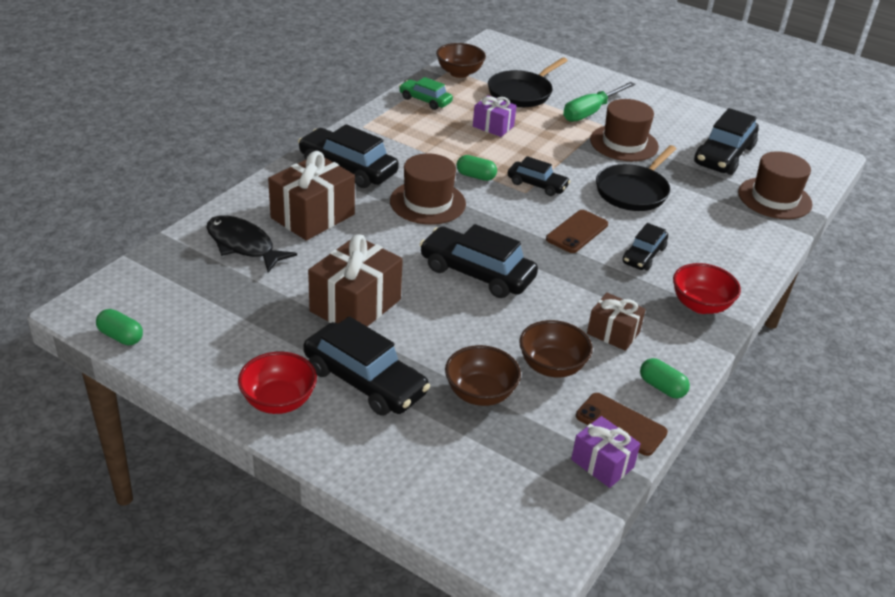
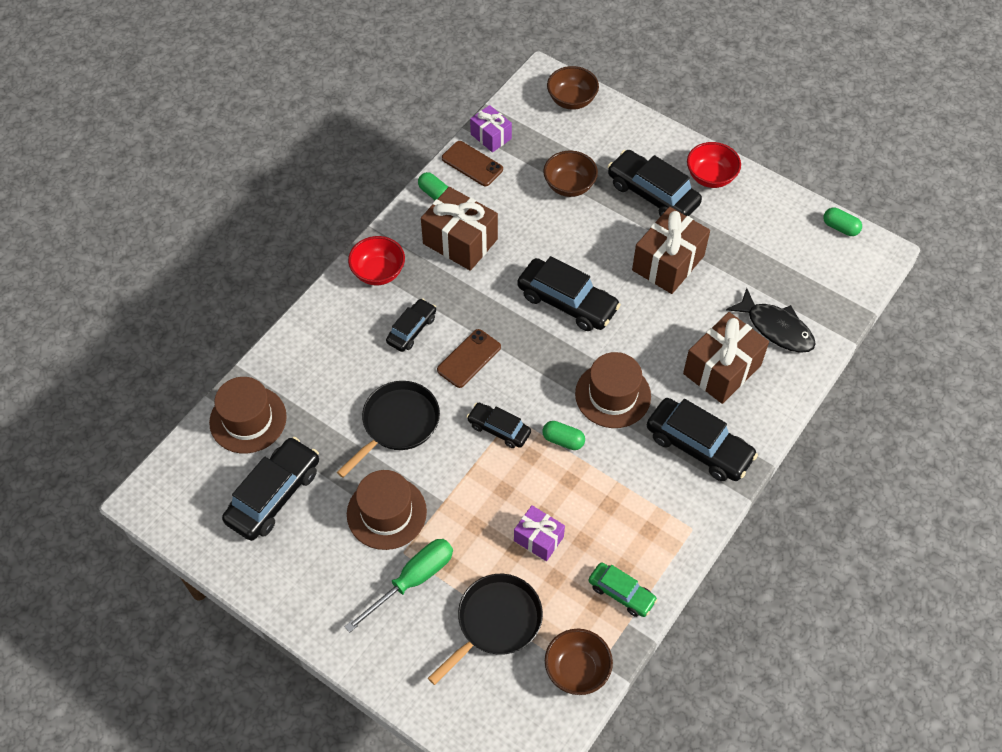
camera: 175 degrees left, 20 degrees up
(552, 366) = (514, 209): brown bowl -> brown bowl (571, 100)
(613, 333) = (460, 241): brown gift -> brown gift, size x1.71

